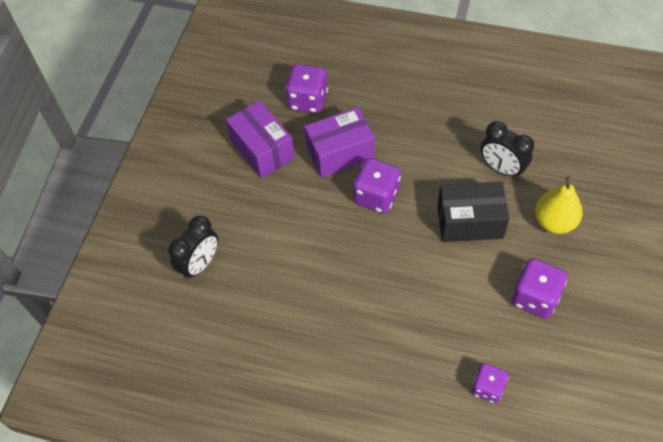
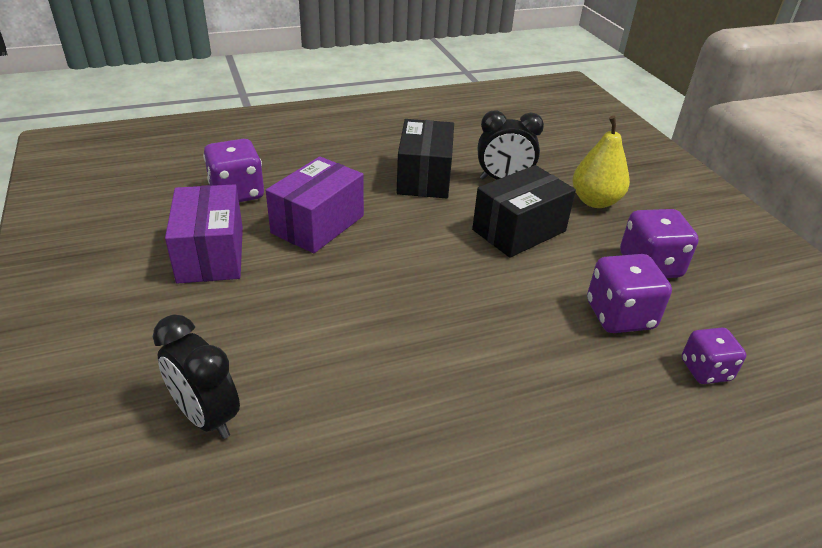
camera: 40 degrees left, 20 degrees down
(200, 264) = (206, 416): black clock -> black clock turned 135 degrees clockwise
(262, 150) = (211, 254): purple box -> purple box turned 60 degrees clockwise
(376, 196) = (397, 246): purple dice -> purple dice (620, 316)
(444, 140) = (424, 177): none -> black box

